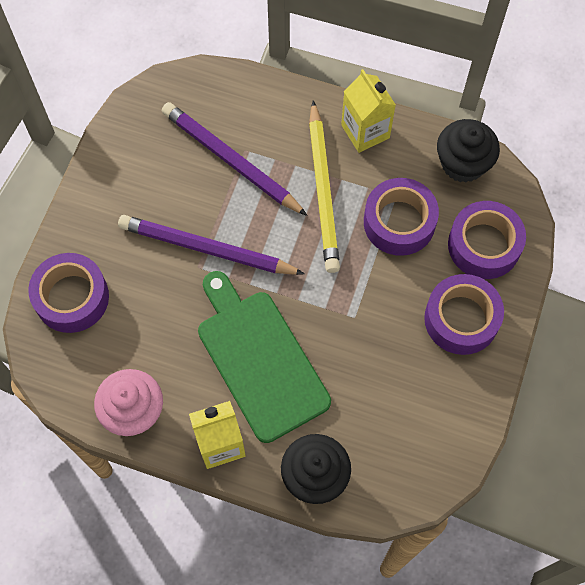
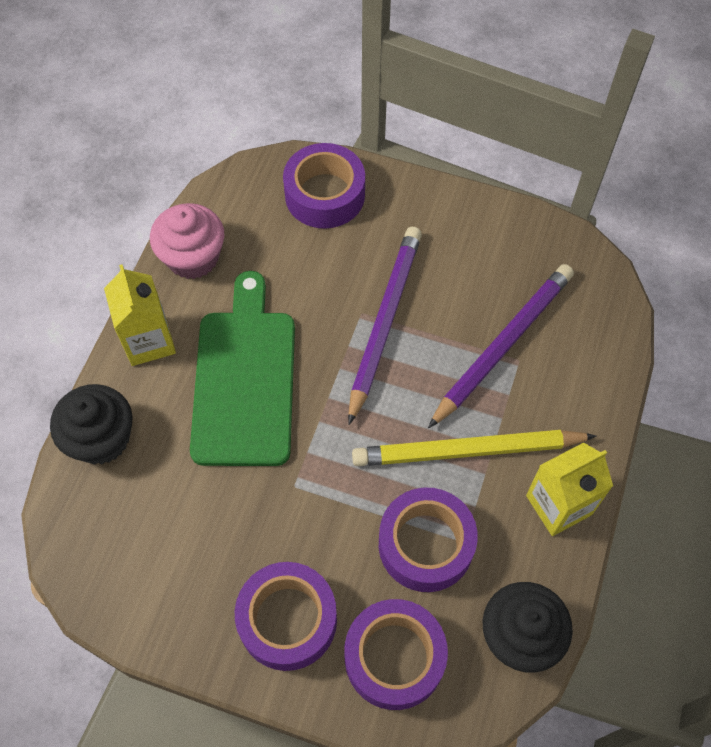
camera: 90 degrees right, 5 degrees down
(259, 360) = (244, 379): green cutting board -> green cutting board turned 60 degrees counterclockwise

